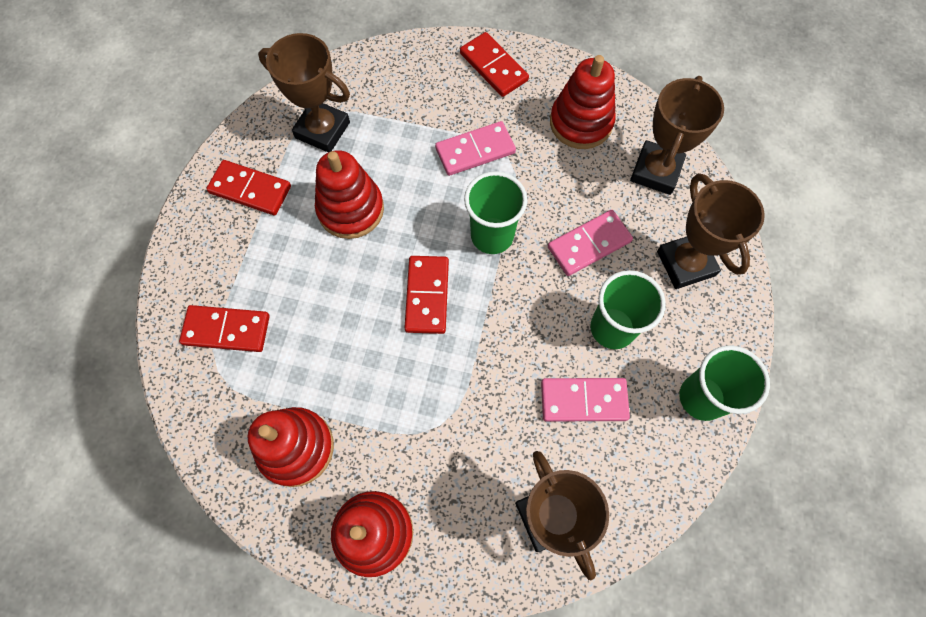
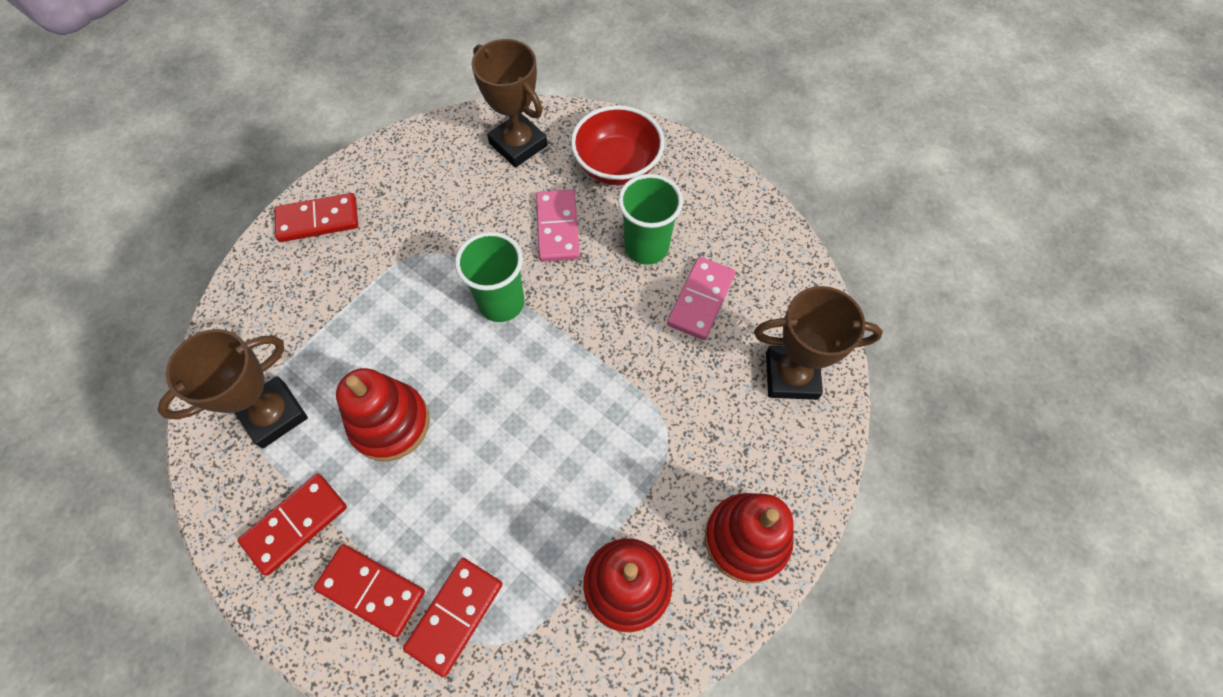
camera: 65 degrees left, 5 degrees down
(427, 296) = (531, 388): red domino -> red domino (371, 590)
(475, 151) = (401, 277): pink domino -> none
(581, 123) = (431, 177): red stacking toy -> none
(685, 263) = (617, 165): brown trophy -> red bowl
(701, 397) = (739, 212): green cup -> none

